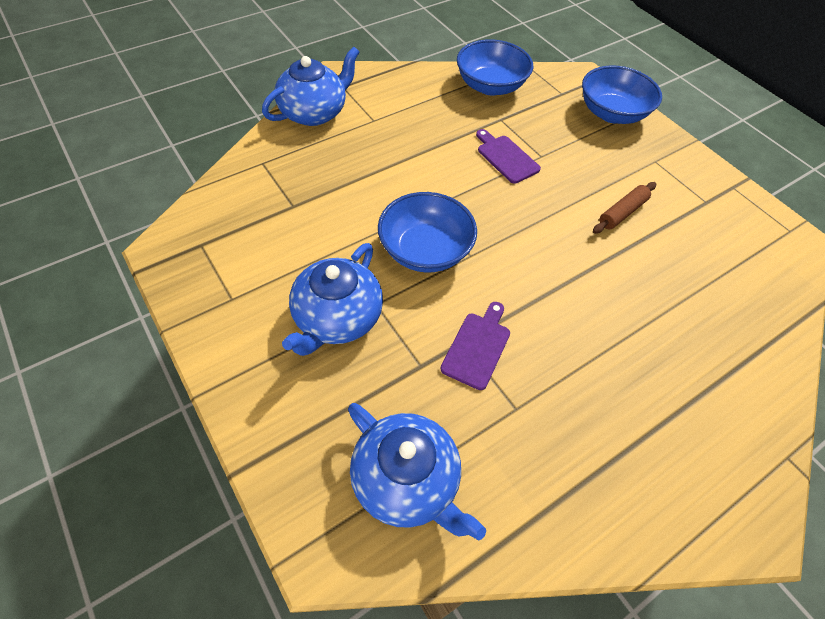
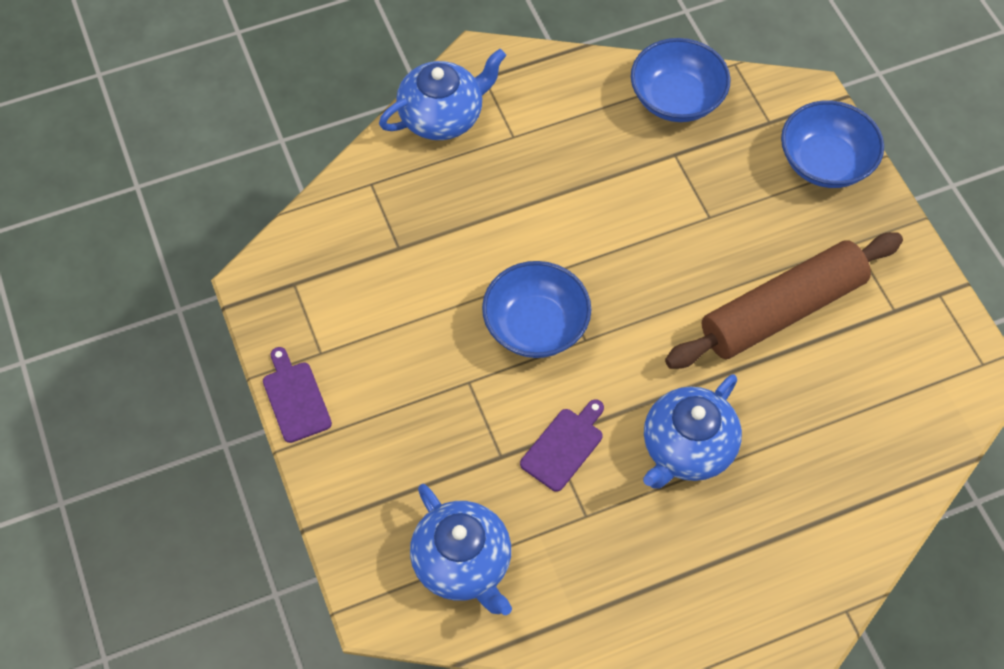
camera: 15 degrees right, 5 degrees up
(337, 318) = (425, 392): blue teapot -> blue teapot (687, 448)
(506, 157) = (664, 213): purple cutting board -> purple cutting board (295, 398)
(622, 212) = (782, 310): brown rolling pin -> brown rolling pin, size x2.31

